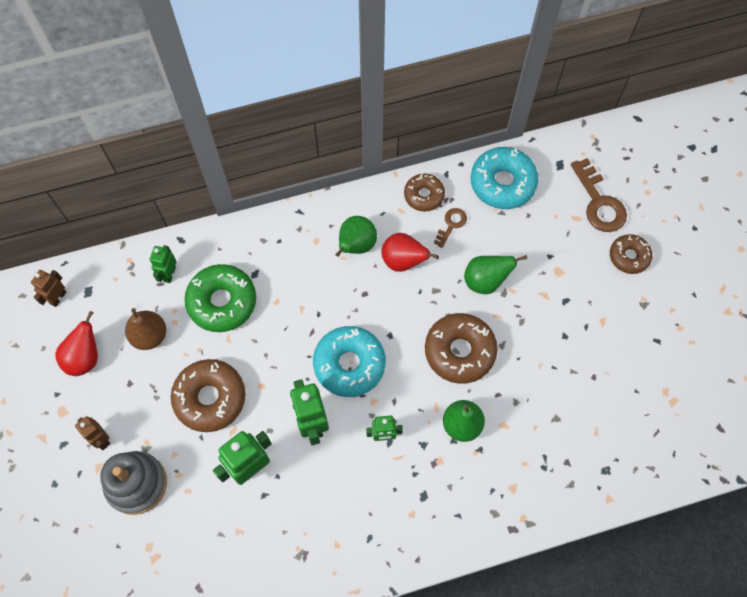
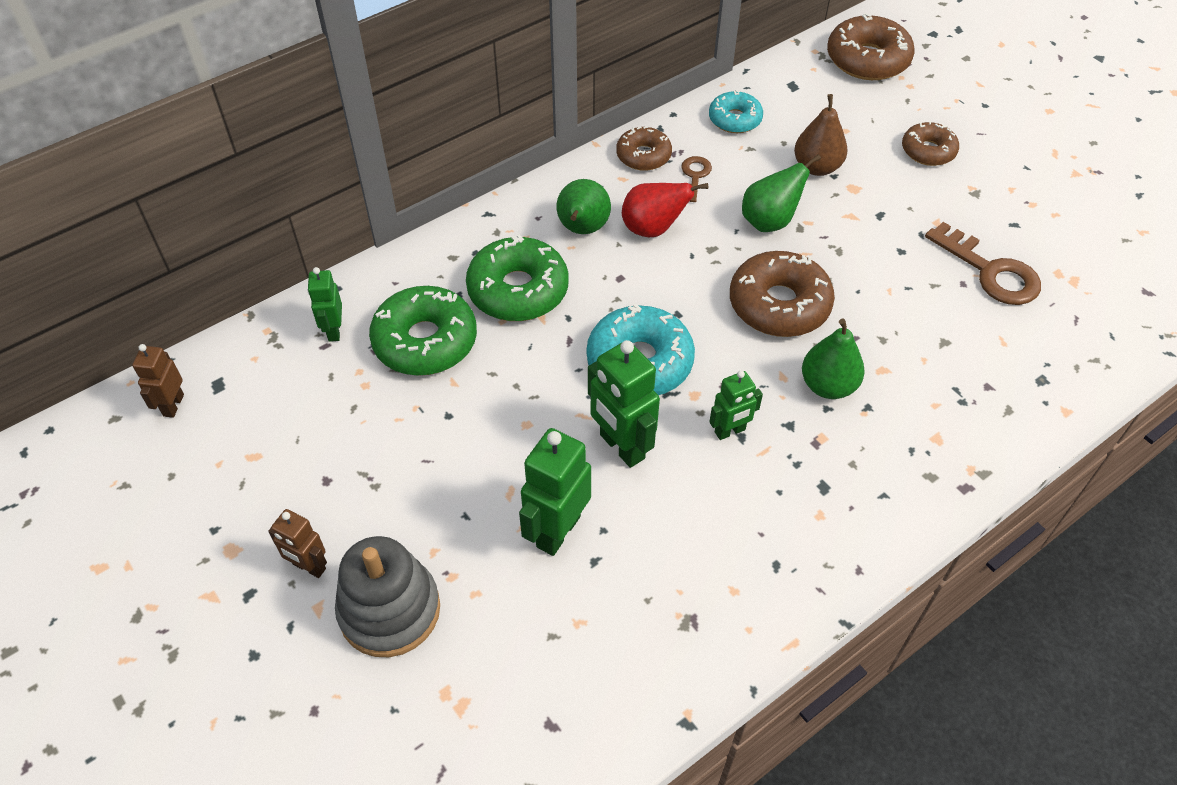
camera: 20 degrees left, 15 degrees down
(85, 357) = (243, 468): red pear -> none
(149, 335) = (334, 411): brown pear -> brown pear (816, 167)
(210, 398) = (458, 462): brown donut -> brown donut (867, 60)
(295, 281) = (518, 290): none -> green donut
(502, 183) = (734, 119): turquoise donut -> turquoise donut, size x0.61
(599, 203) = (861, 109): brown key -> brown key (990, 272)

